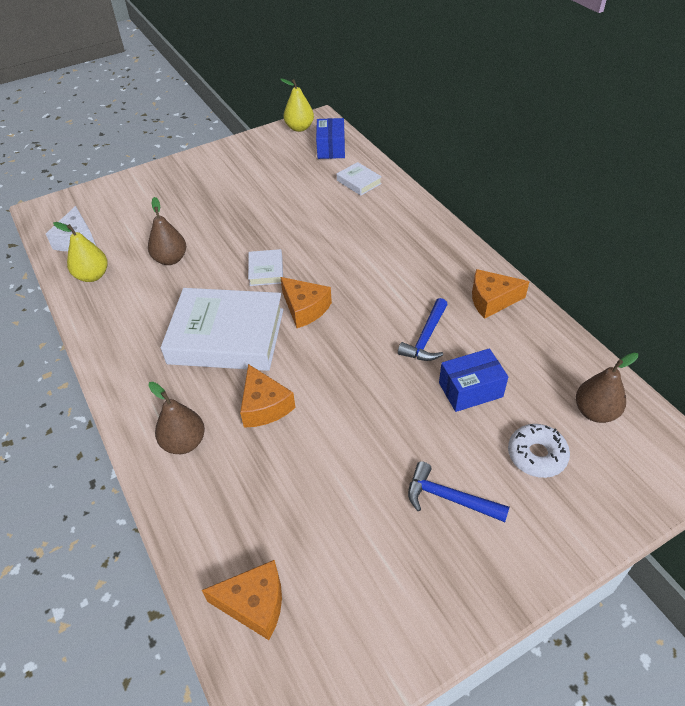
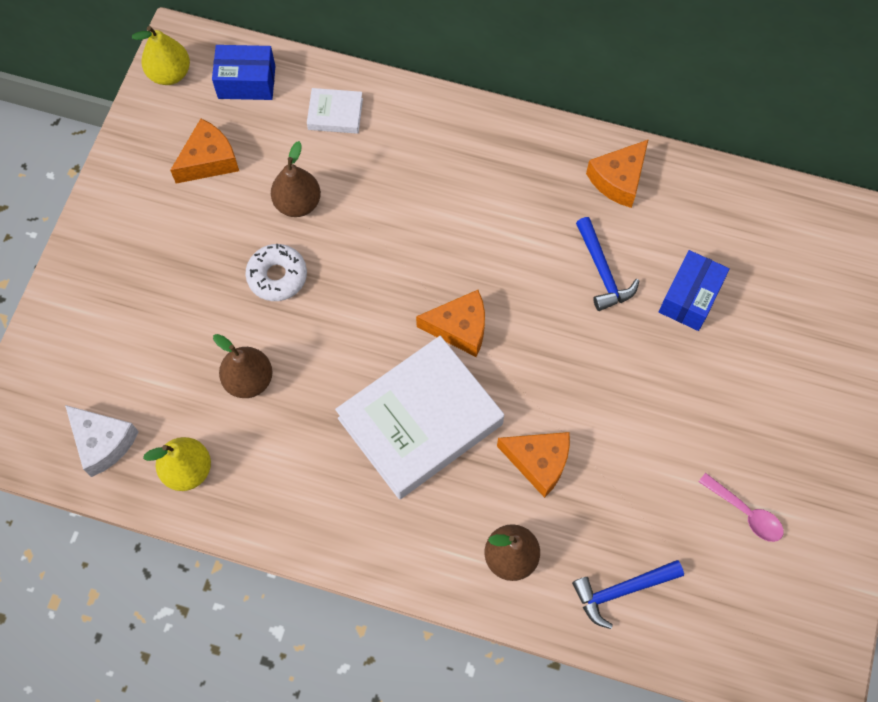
camera: 45 degrees left, 20 degrees up
(254, 604) = (716, 628): orange cheese -> orange cheese (209, 160)
(266, 271) = (369, 313): white book -> none
(331, 148) = (246, 82): blue box -> blue box turned 45 degrees counterclockwise
(364, 547) = (745, 512): none -> pink spoon
(449, 498) = (766, 416): blue hammer -> blue hammer (621, 591)
(536, 455) = (793, 320): white donut -> white donut (277, 276)
(595, 412) = (800, 240): brown pear -> brown pear (298, 203)

